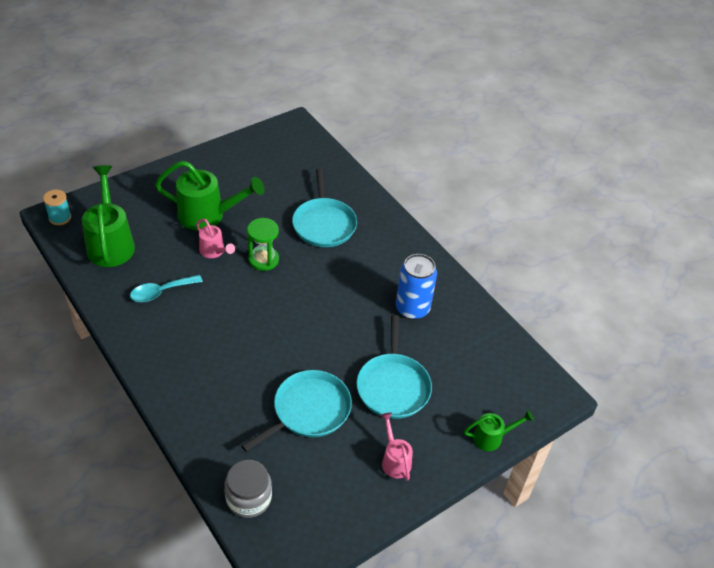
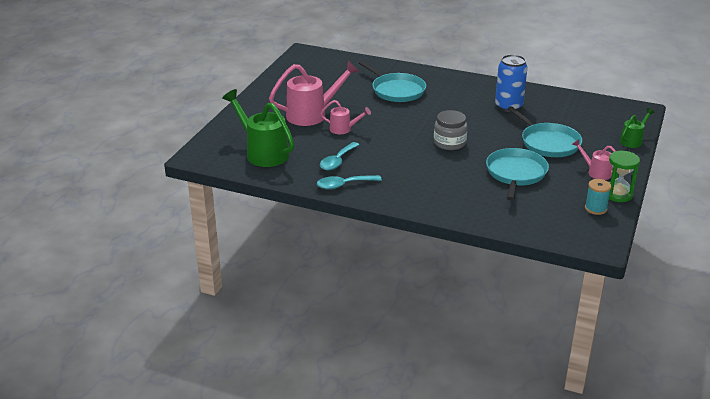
camera: 30 degrees left, 15 degrees down
(60, 218) = (203, 155): turquoise spool -> turquoise spool (595, 208)
(131, 327) = (344, 185): none -> turquoise spoon
(208, 215) = (312, 114): green watering can -> pink watering can
(249, 498) = (539, 225): grey jar -> grey jar (449, 143)
(263, 260) = (383, 120): green hourglass -> green hourglass (617, 194)

